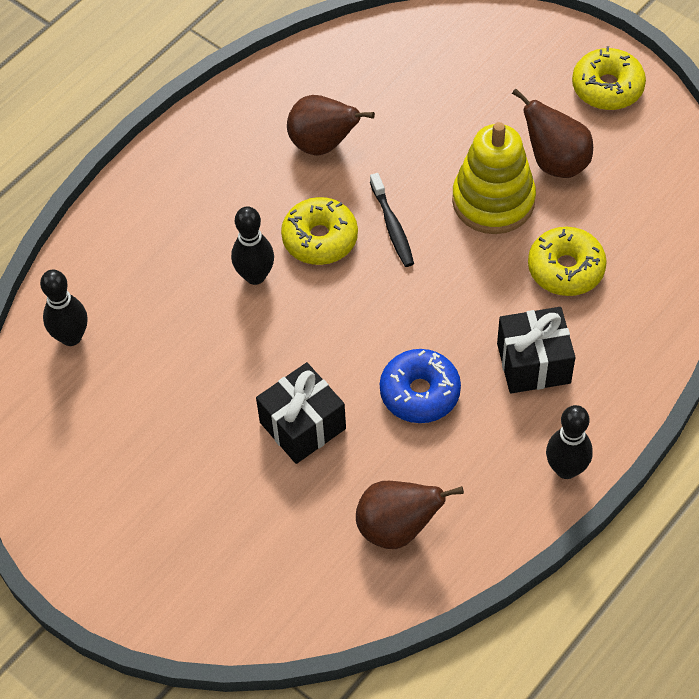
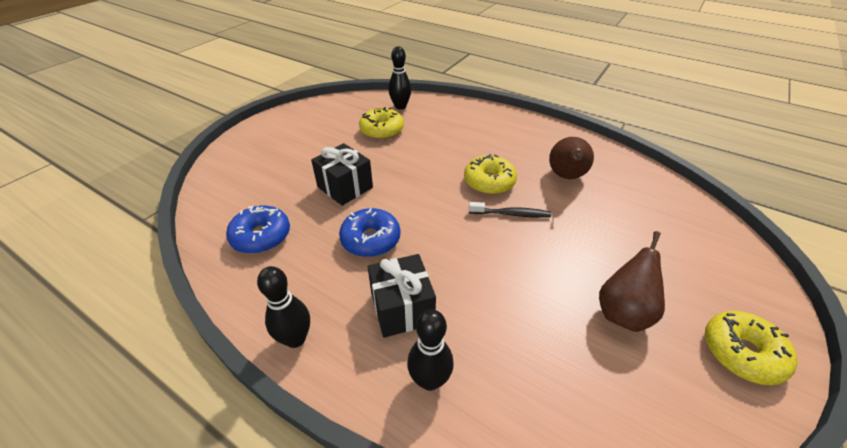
camera: 80 degrees right, 15 degrees down
(255, 276) = (452, 159): black bowling pin -> black bowling pin (430, 380)
(392, 226) = (511, 214): black toothbrush -> black toothbrush turned 150 degrees counterclockwise
(397, 528) = (261, 236): brown pear -> blue donut
(493, 201) = (559, 270): yellow stacking toy -> none
(566, 269) = (506, 327): yellow donut -> yellow donut (382, 130)

